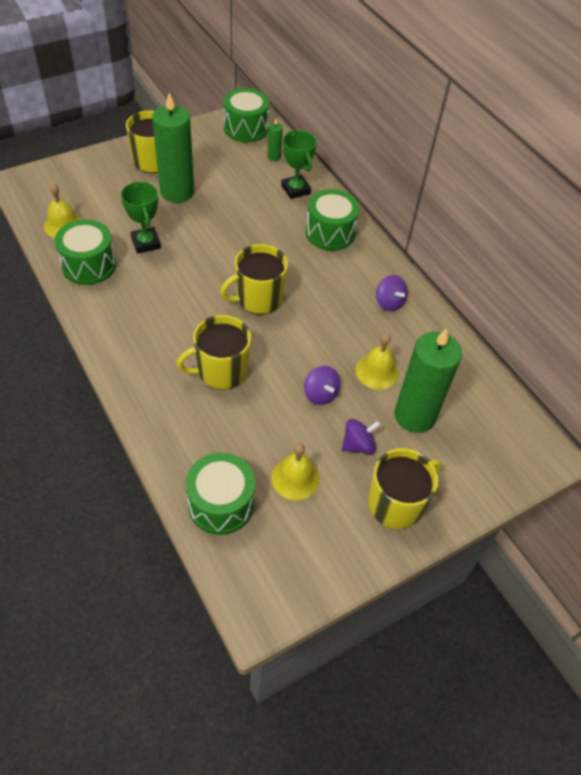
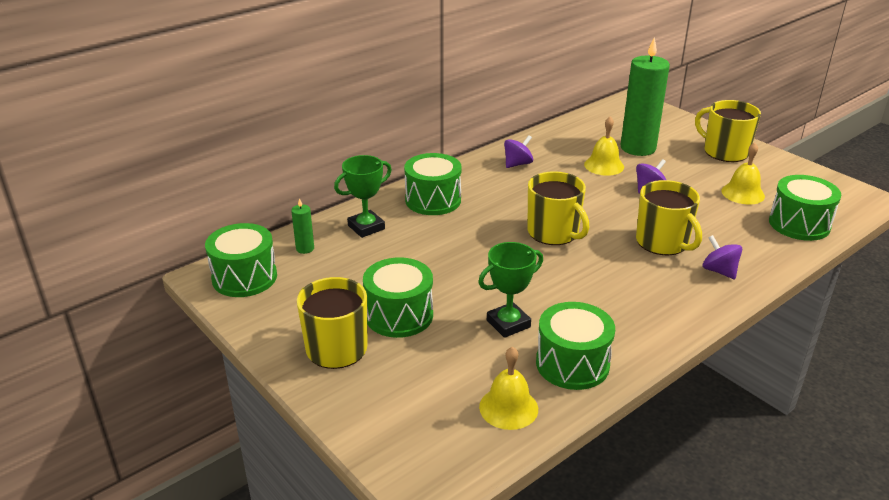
camera: 95 degrees left, 20 degrees down
(177, 192) = (399, 315): green candle -> green drum
(358, 445) = (686, 169): purple spinning top -> purple spinning top (719, 271)

